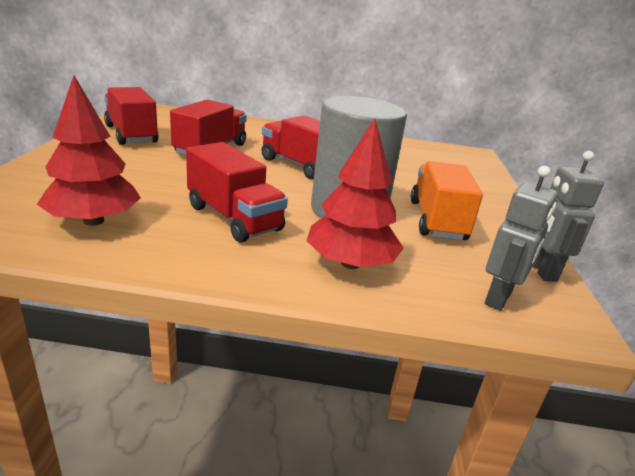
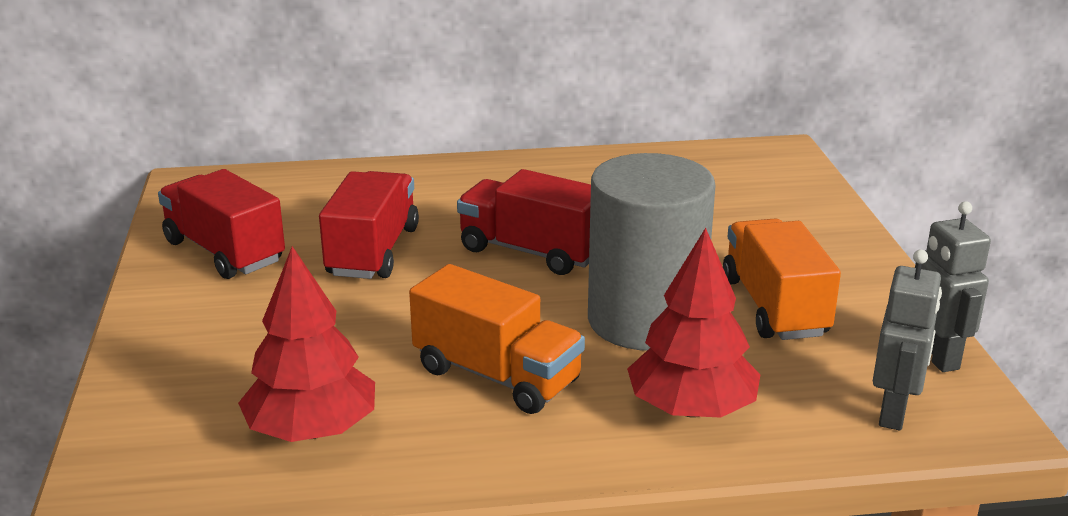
camera: 10 degrees left, 0 degrees up
(234, 218) = (497, 376): red truck -> orange truck

